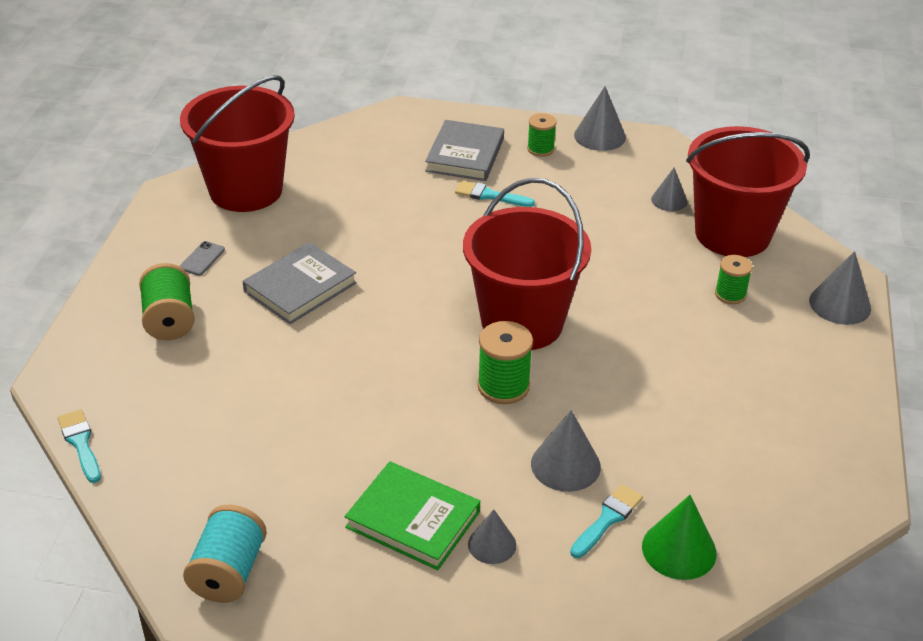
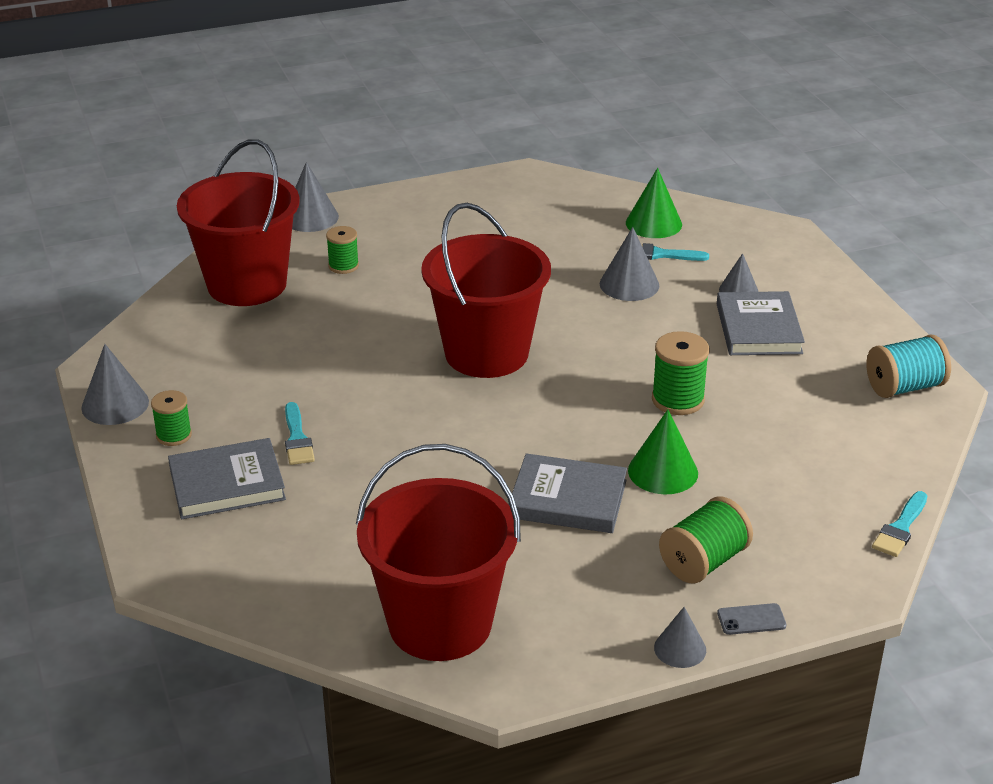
camera: 120 degrees left, 5 degrees down
(202, 259) = (592, 591): grey phone -> grey phone (751, 619)
(279, 348) = (663, 471): none -> green cone
(413, 519) = (758, 329): green book -> grey book
(503, 386) = (576, 337): green spool -> green spool (678, 400)
(669, 200) = (215, 330): grey cone -> grey cone (680, 649)

